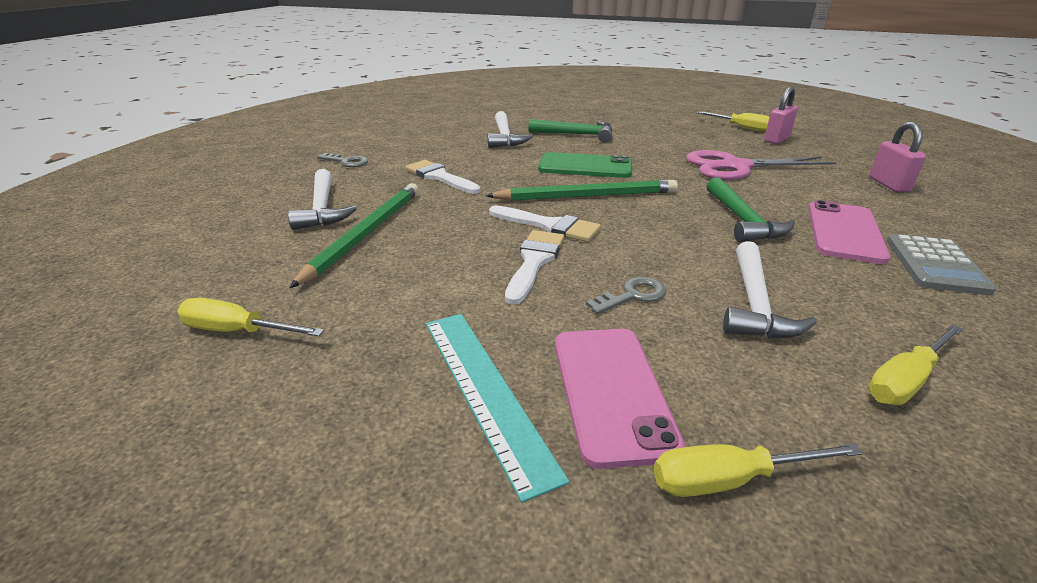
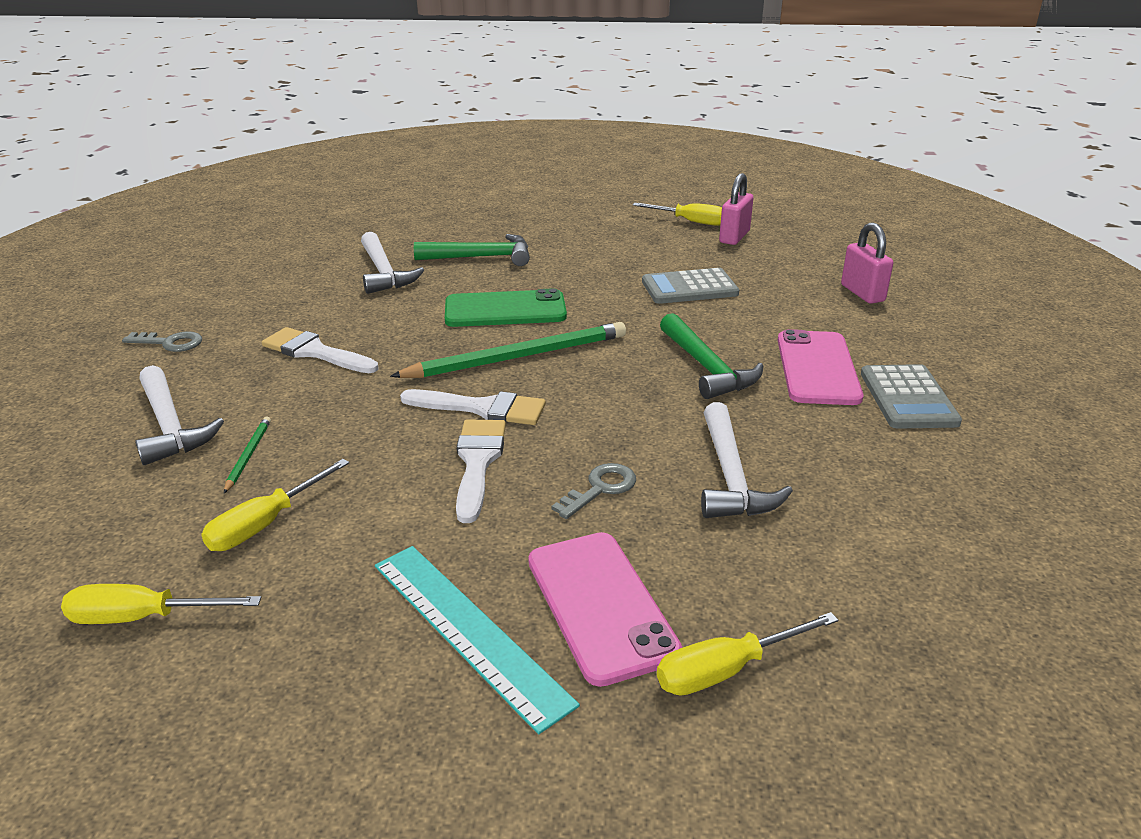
camera: 15 degrees left, 0 degrees up
(366, 233) = (248, 455): green pencil -> green pencil, size x0.44
(735, 167) = (689, 288): pink scissors -> grey calculator
(905, 380) = (878, 538): yellow screwdriver -> yellow screwdriver (266, 524)

